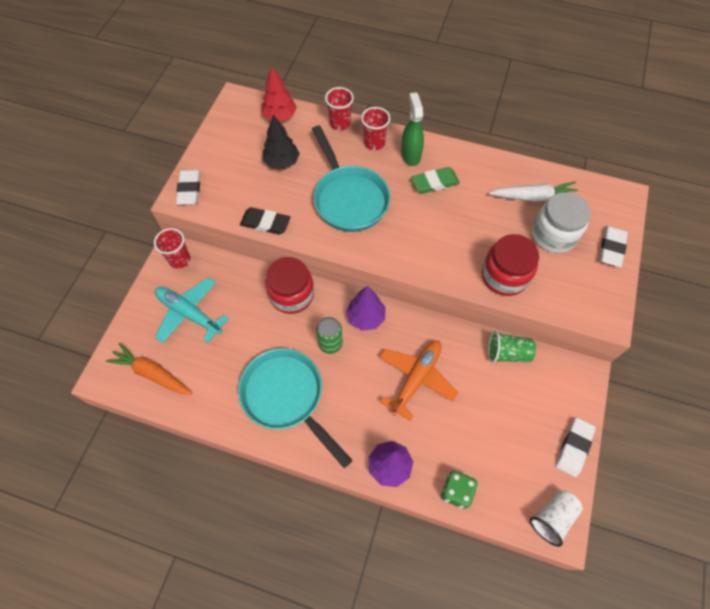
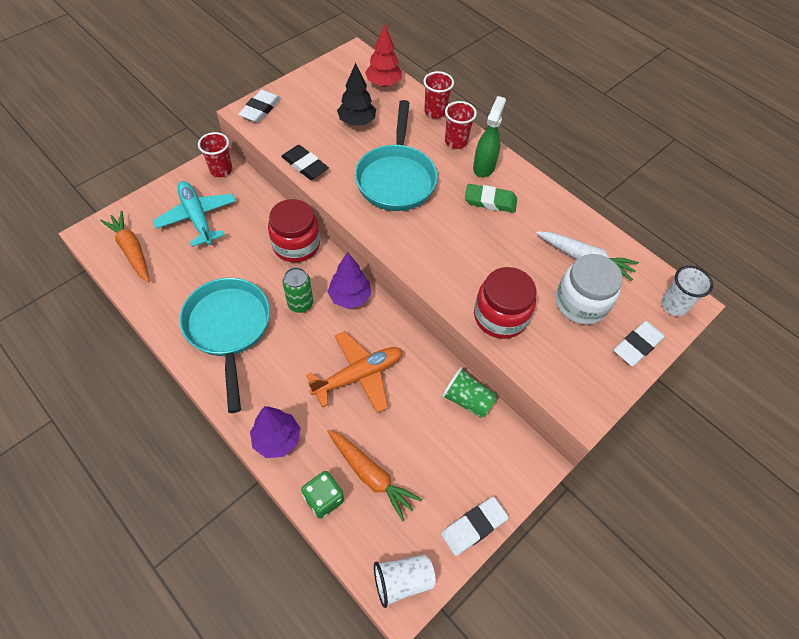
camera: 25 degrees right, 5 degrees down
(478, 452) = (371, 475): none -> orange carrot
(616, 203) = (674, 305): none -> white cup

